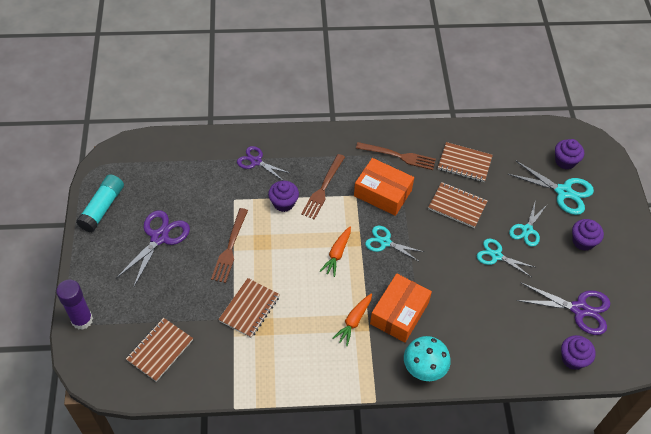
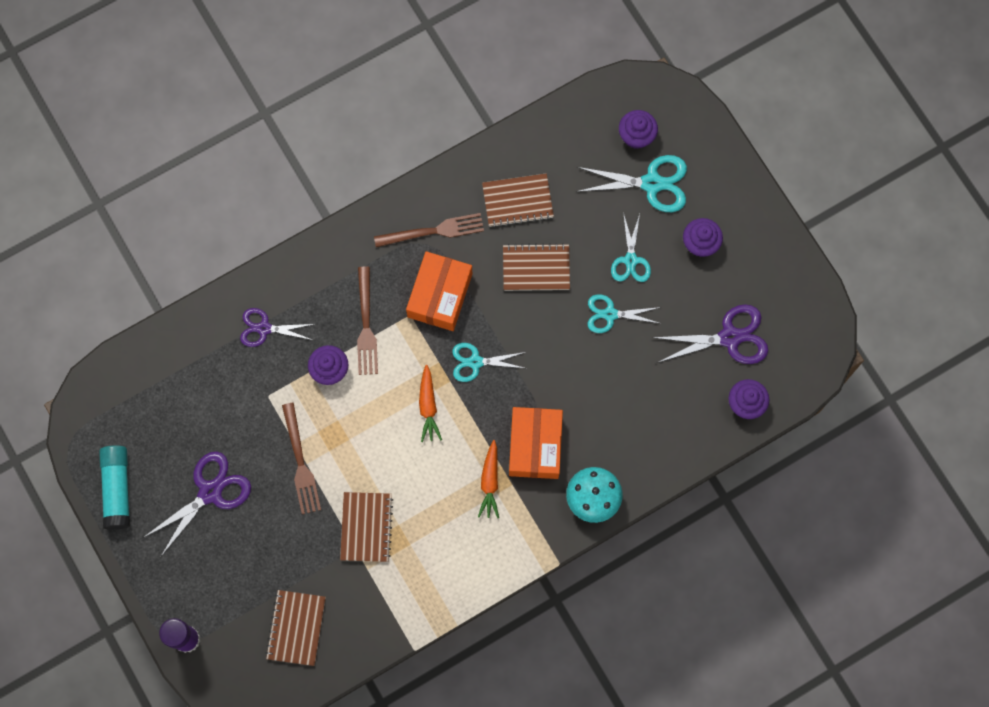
camera: 25 degrees left, 20 degrees up
(159, 237) = (210, 492): purple scissors -> purple scissors turned 45 degrees clockwise
(382, 193) = (440, 295): orange box -> orange box turned 75 degrees counterclockwise

